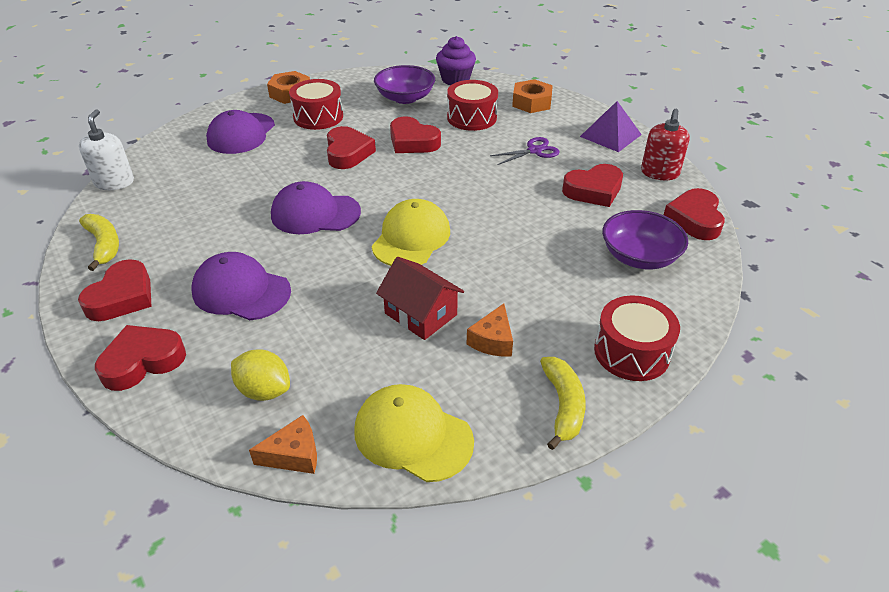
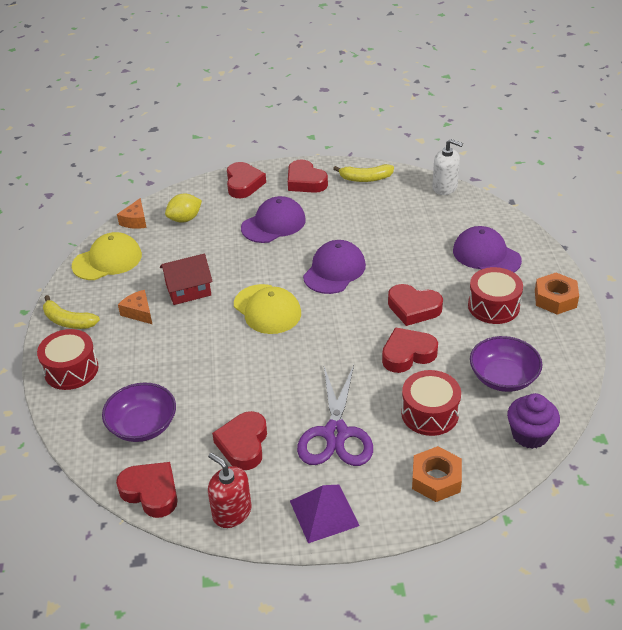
camera: 120 degrees right, 0 degrees up
(535, 151) = (335, 434): purple scissors -> purple scissors, size x1.81

